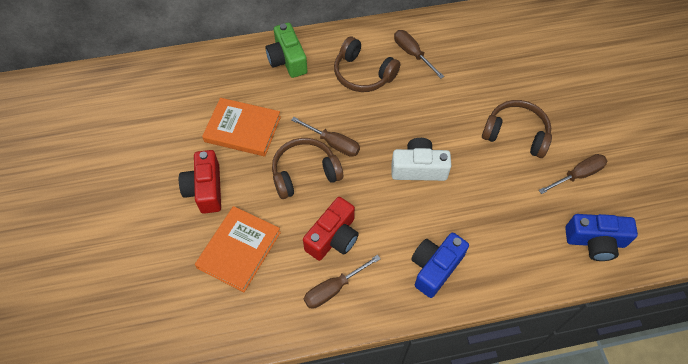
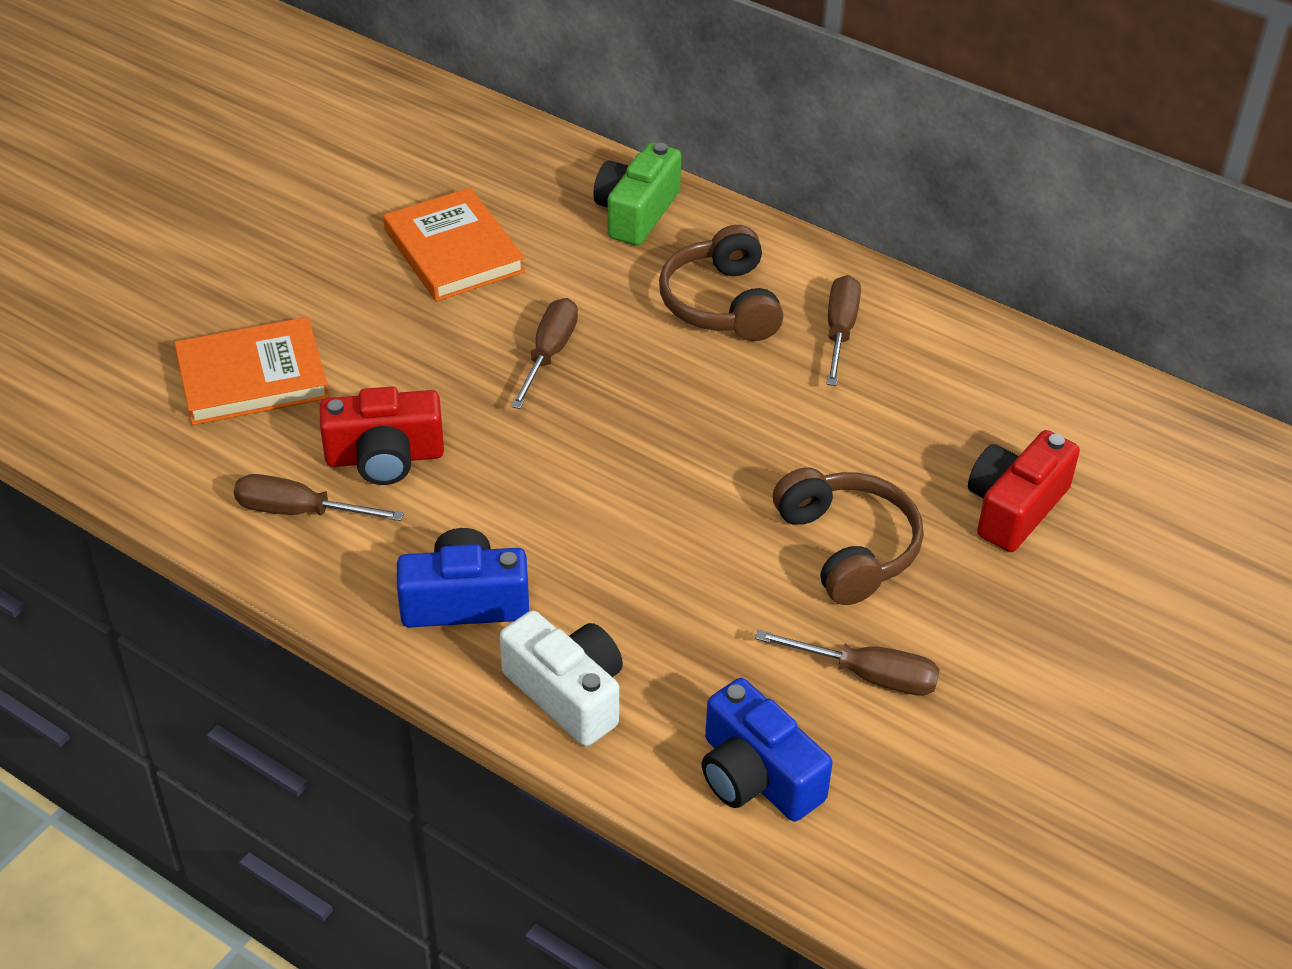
camera: 45 degrees right, 15 degrees down
(205, 189) = (310, 282): red camera -> red camera (1014, 507)
(305, 173) = (458, 359): brown headphones -> none
(333, 143) = (549, 354): brown screwdriver -> brown screwdriver turned 150 degrees counterclockwise
(418, 168) = (625, 473): white camera -> white camera (568, 693)

